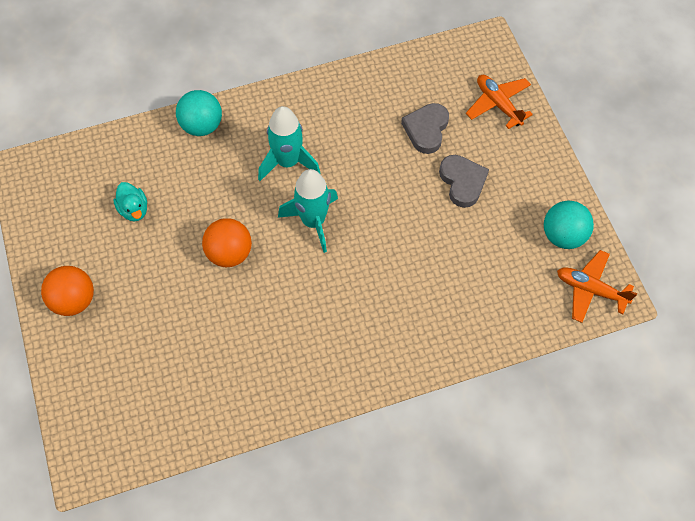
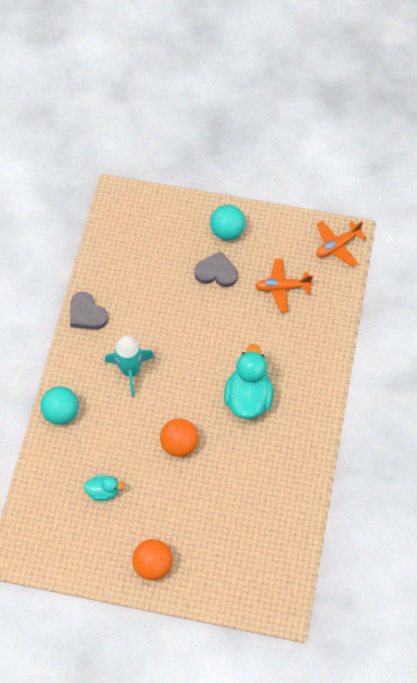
camera: 60 degrees left, 0 degrees up
(313, 221) = (188, 379): turquoise rocket -> none
(328, 293) = (248, 397): none -> turquoise duck
(426, 130) = (162, 271): grey heart -> grey heart (87, 314)
(498, 104) = (171, 218): orange plane -> orange plane (282, 288)
(563, 235) = (291, 238): turquoise ball -> turquoise ball (227, 231)

